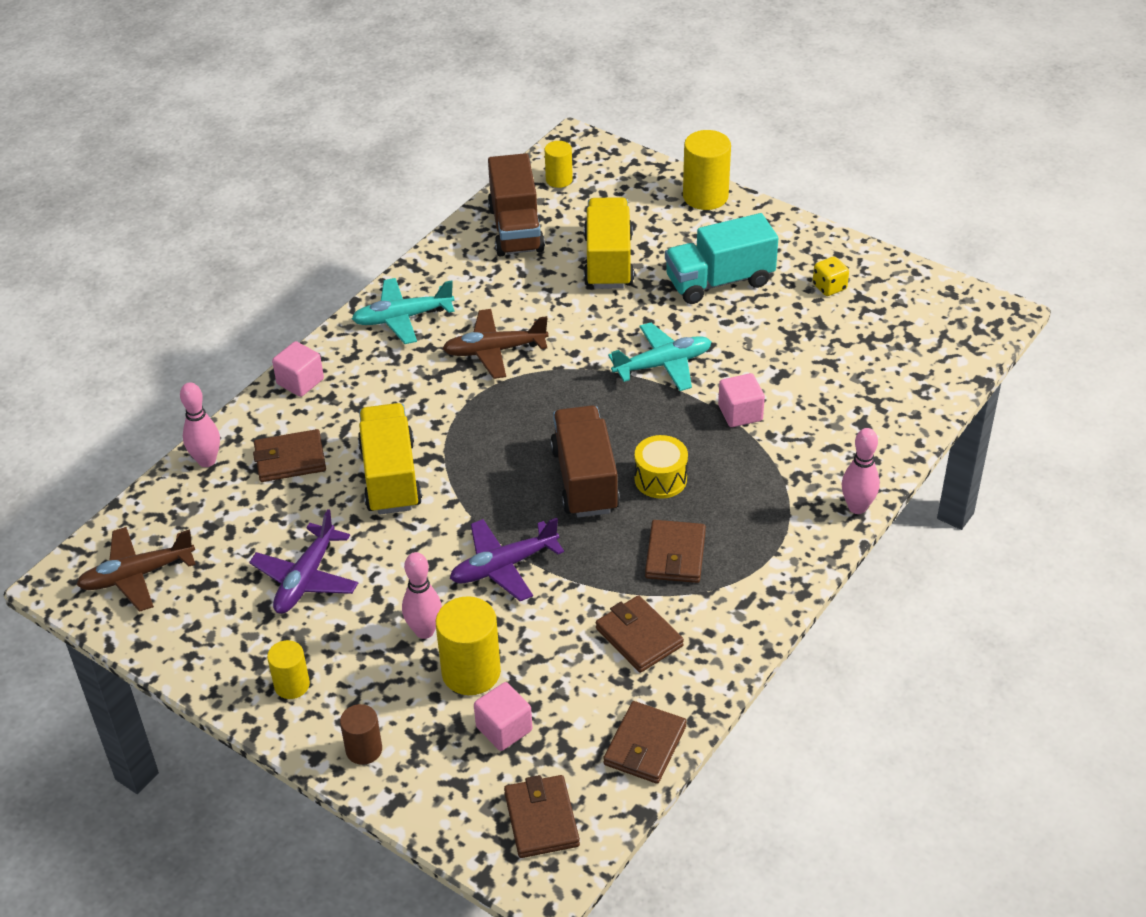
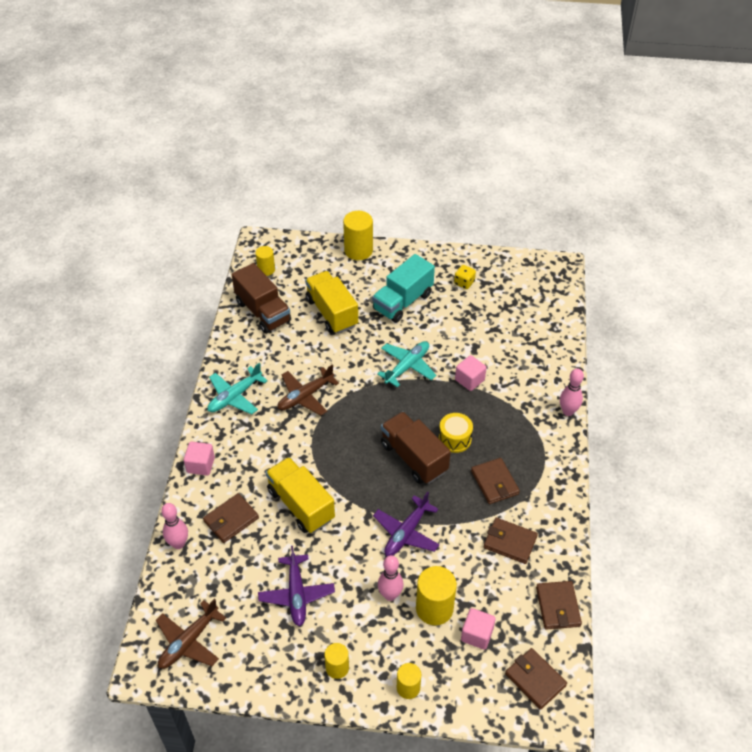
camera: 30 degrees left, 5 degrees up
(364, 749) = (408, 687): brown cylinder -> yellow cylinder

